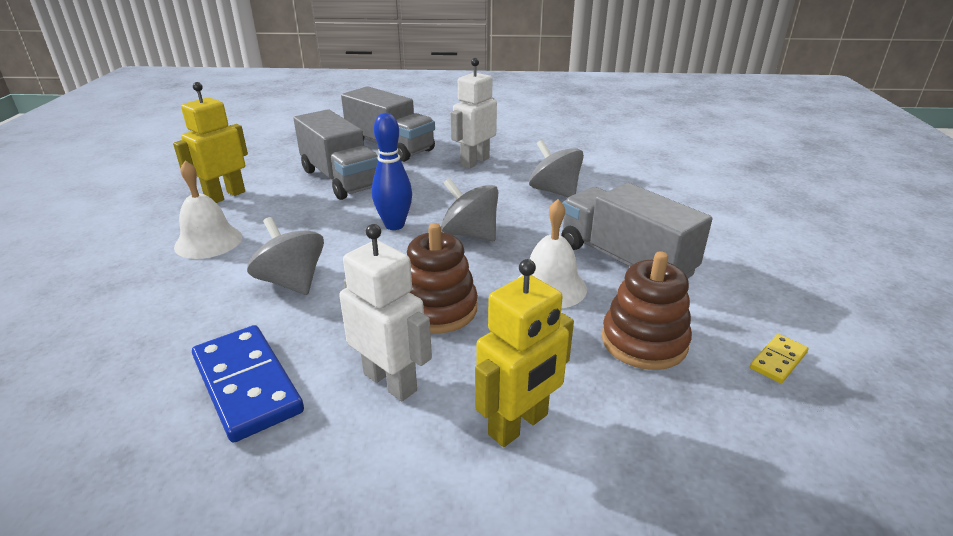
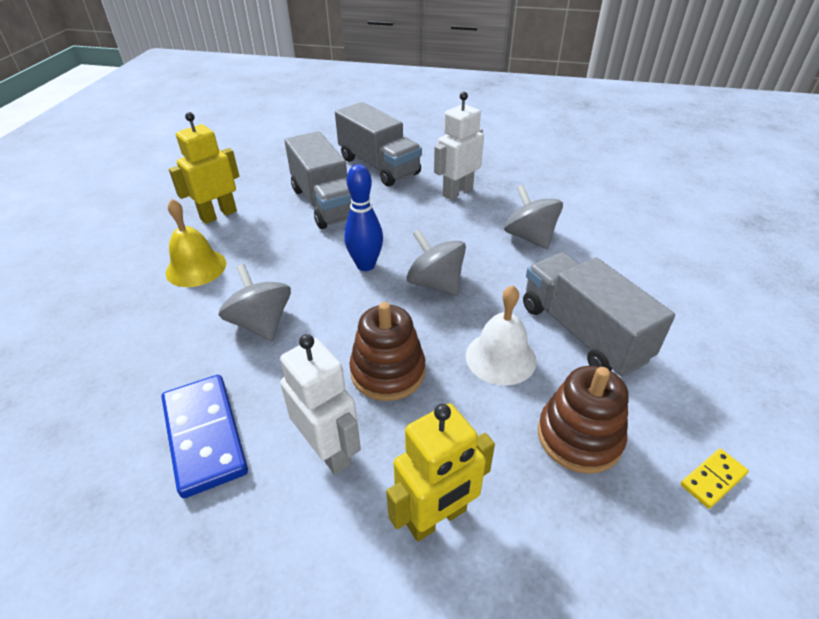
camera: 10 degrees right, 10 degrees up
(208, 241) = (196, 268): white bell -> yellow bell

